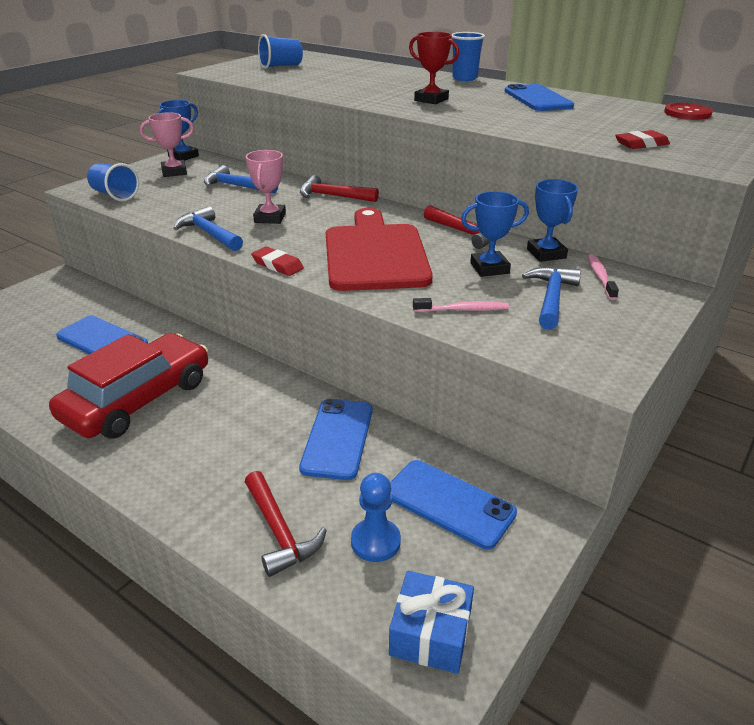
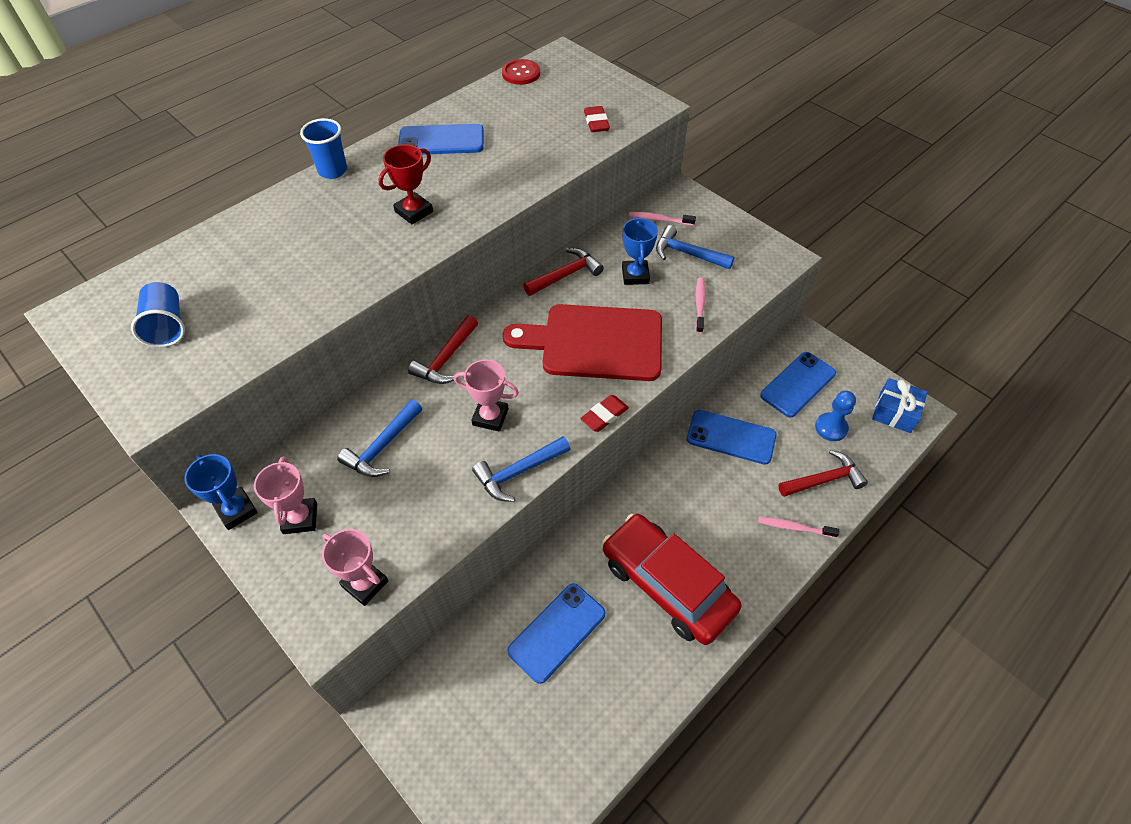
camera: 80 degrees left, 20 degrees up
(115, 195) = (365, 584): blue cup -> pink trophy
(202, 499) = (794, 527): none -> pink toothbrush
(546, 254) = (615, 237): blue trophy -> none

